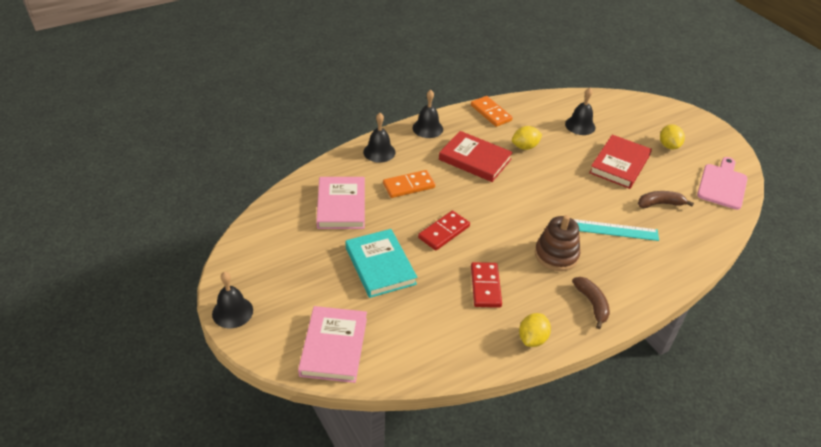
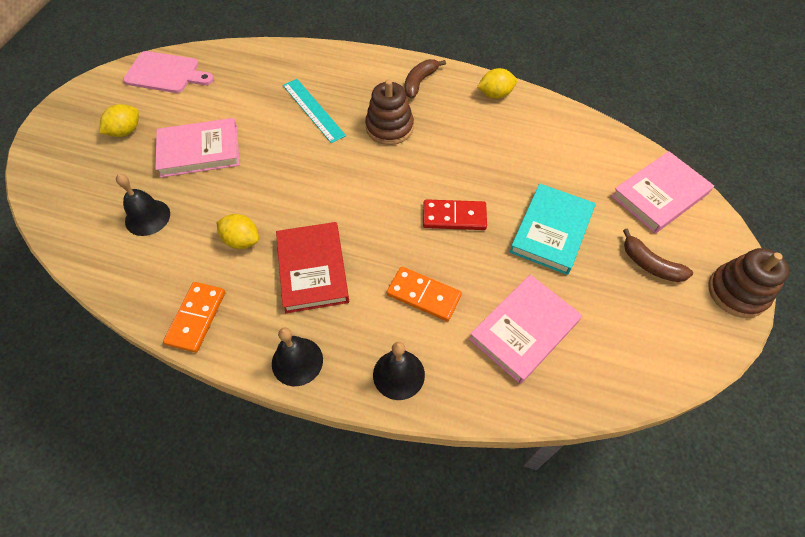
camera: 130 degrees left, 15 degrees up
(232, 312) = (737, 292): black bell -> brown stacking toy
(485, 286) = (480, 148): red domino -> none
(619, 164) = (199, 151): red book -> pink book
(660, 204) = (240, 98): brown banana -> brown banana (650, 264)
(722, 185) = (165, 73): pink cutting board -> pink cutting board turned 150 degrees counterclockwise

